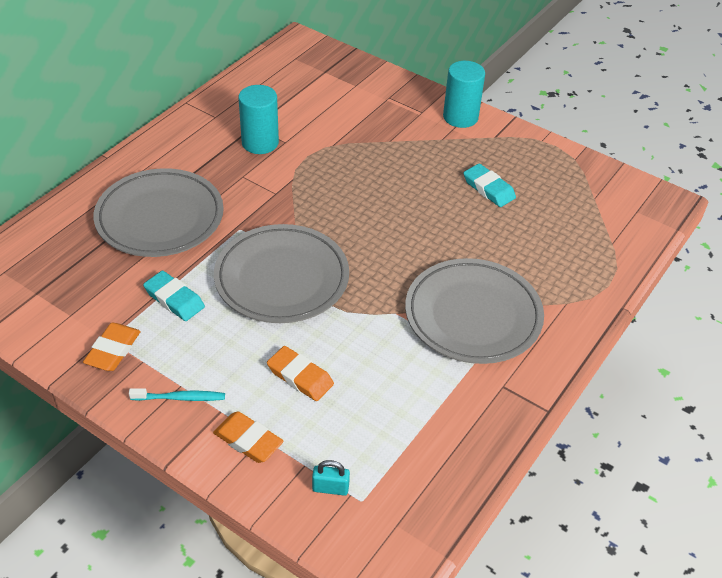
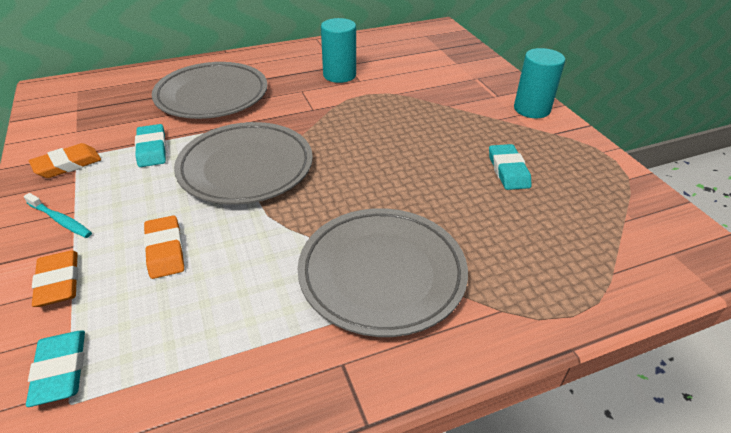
camera: 35 degrees right, 5 degrees down
(330, 488) = (60, 370): turquoise padlock -> turquoise eraser

